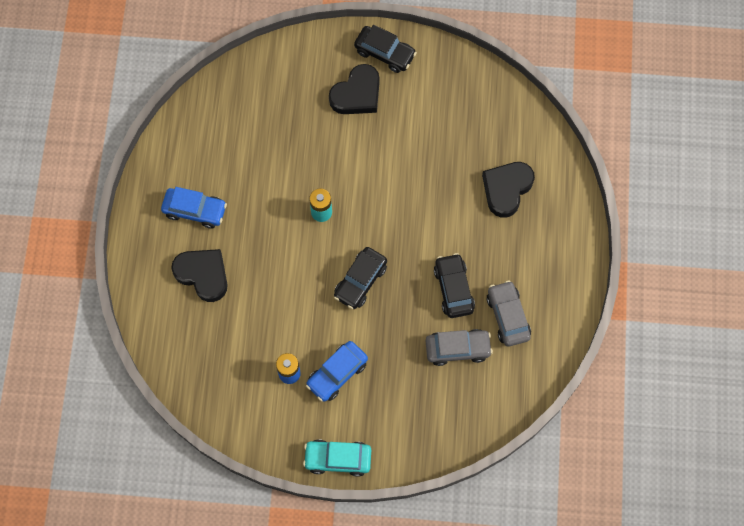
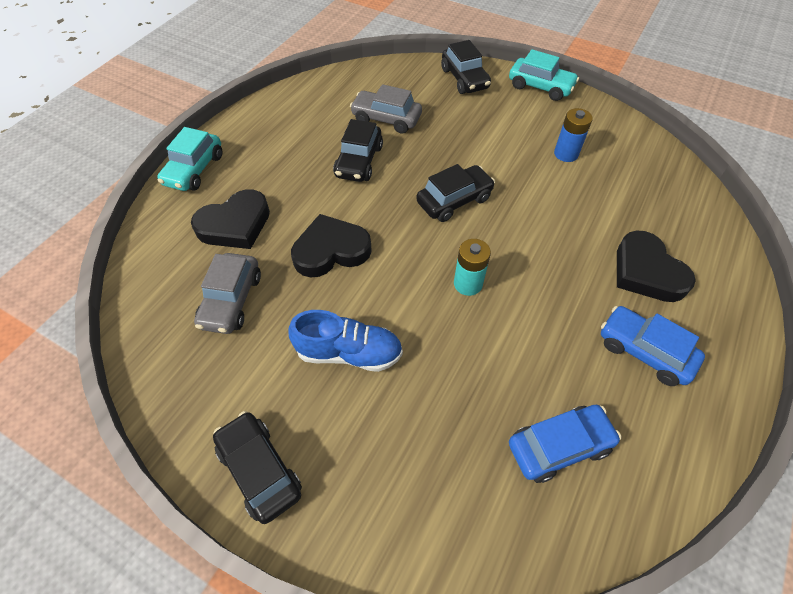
camera: 155 degrees left, 15 degrees down
(337, 374) = (515, 138): blue car -> blue car (559, 446)
(357, 94) = (340, 420): black heart -> black heart (331, 250)
(373, 133) = (349, 353): none -> blue shoe
(413, 438) = (464, 79): none -> black car
(507, 316) = (322, 125): grey car -> grey car (231, 300)
(574, 223) = (194, 170): none -> turquoise car

